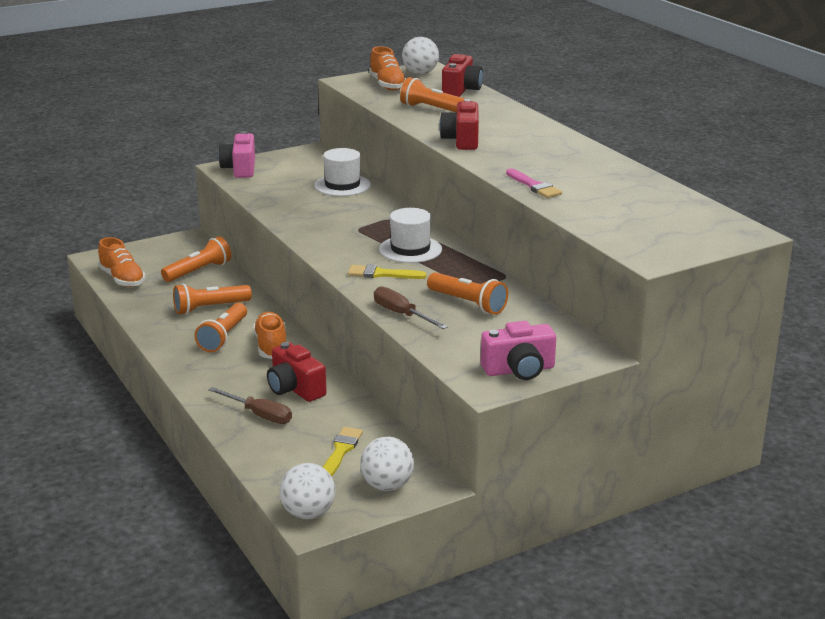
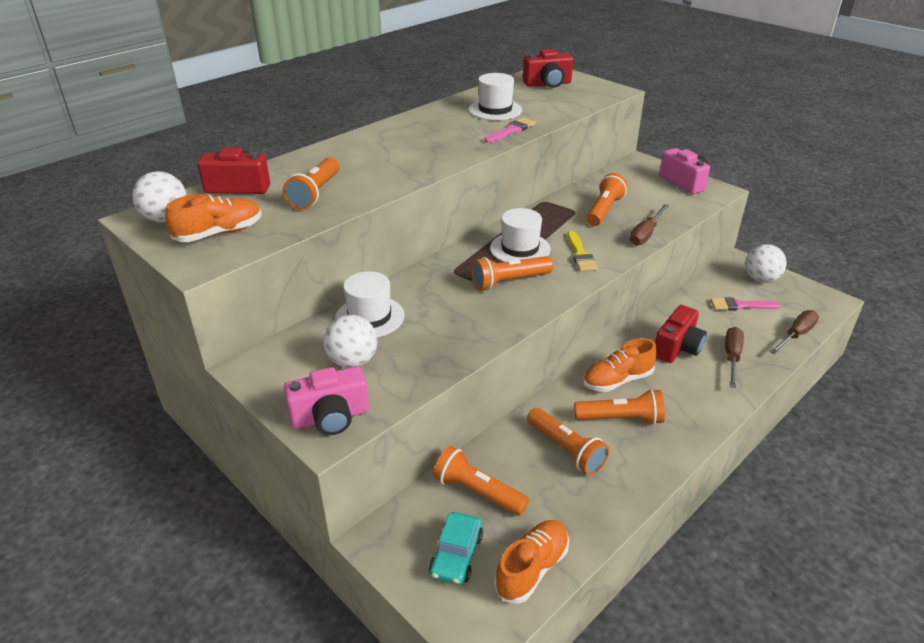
camera: 105 degrees left, 10 degrees up
(155, 259) = (456, 555): none -> turquoise car
(266, 469) = (796, 335): none -> brown screwdriver
(308, 513) = (823, 304): white ball -> white ball (353, 361)
(341, 451) = (740, 305): yellow brush -> pink brush
(356, 237) = (509, 281): none -> orange flashlight
(462, 140) = (411, 169): red camera -> red camera (548, 84)
(600, 186) = (495, 110): none -> white hat

